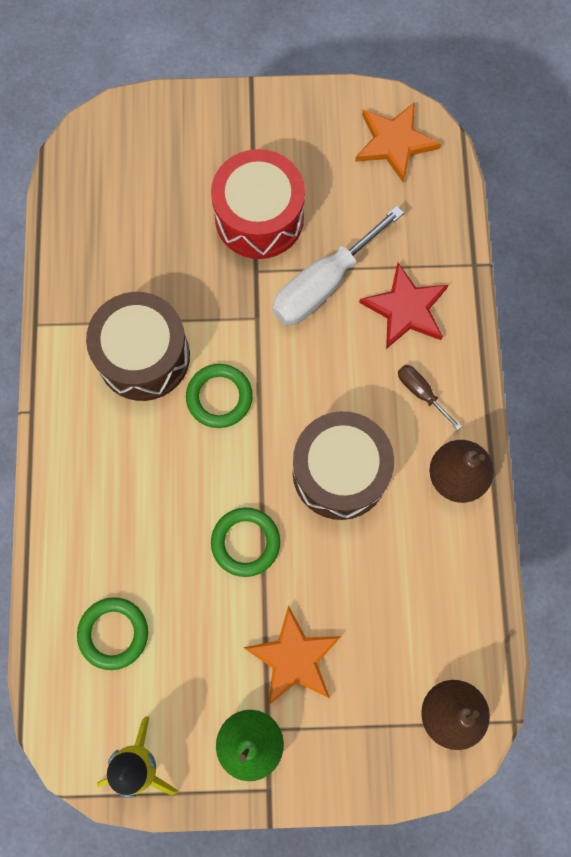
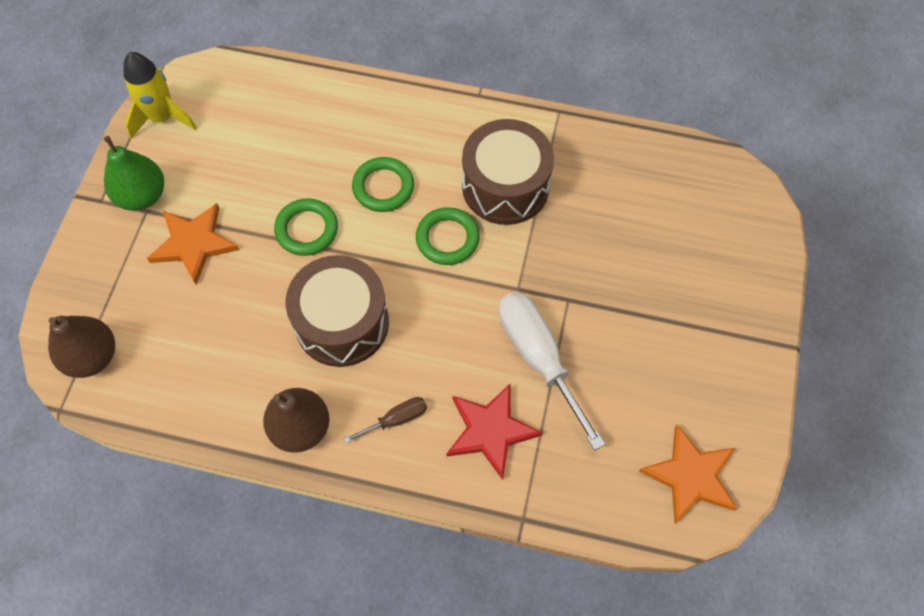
camera: 105 degrees right, 10 degrees down
(113, 633) = (270, 118): green ring -> green ring (383, 187)
(259, 217) = (626, 316): red drum -> none

